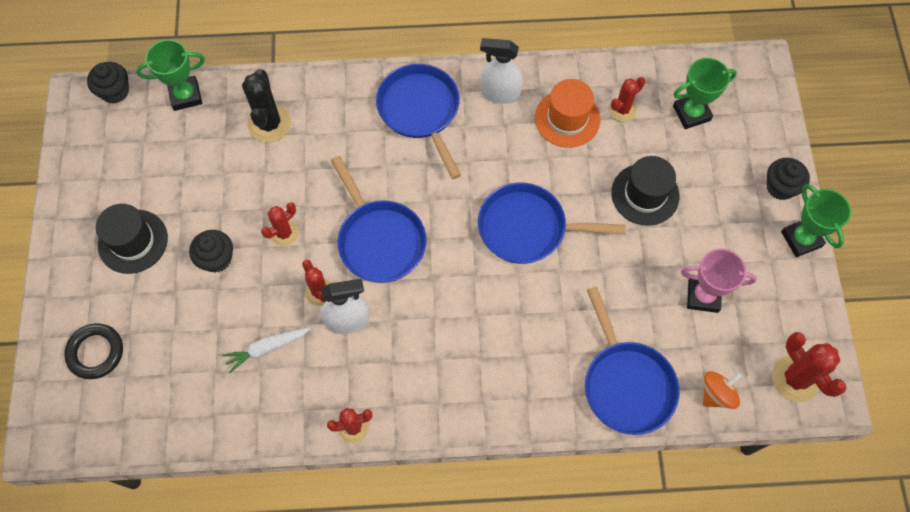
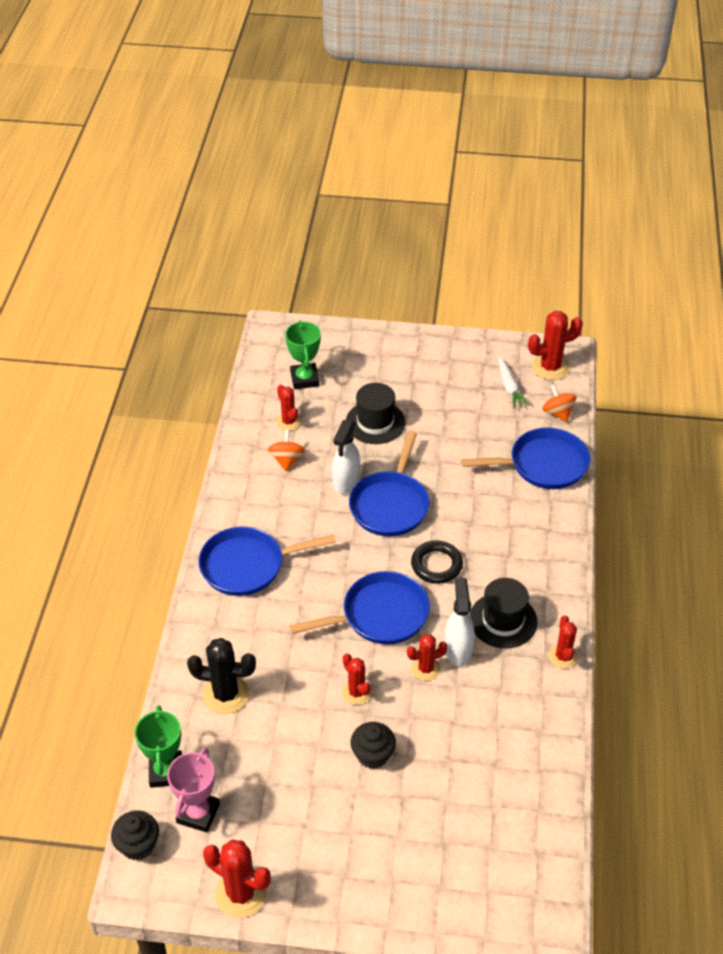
camera: 80 degrees left, 20 degrees down
(74, 177) = (241, 893): none -> red cactus
(96, 352) = (460, 877): black ring -> black ring (436, 565)
(133, 241) = (336, 834): black hat -> black hat (503, 620)
(267, 348) = (477, 718): white carrot -> white carrot (509, 387)
(500, 93) = (246, 503): white spray bottle -> white spray bottle (346, 482)
(567, 118) = (287, 460): orange hat -> orange spinning top
(703, 296) = (474, 405): pink trophy -> pink trophy (198, 813)
(780, 187) = (387, 341): black cupcake -> none
(801, 239) = (435, 339): green trophy -> none

